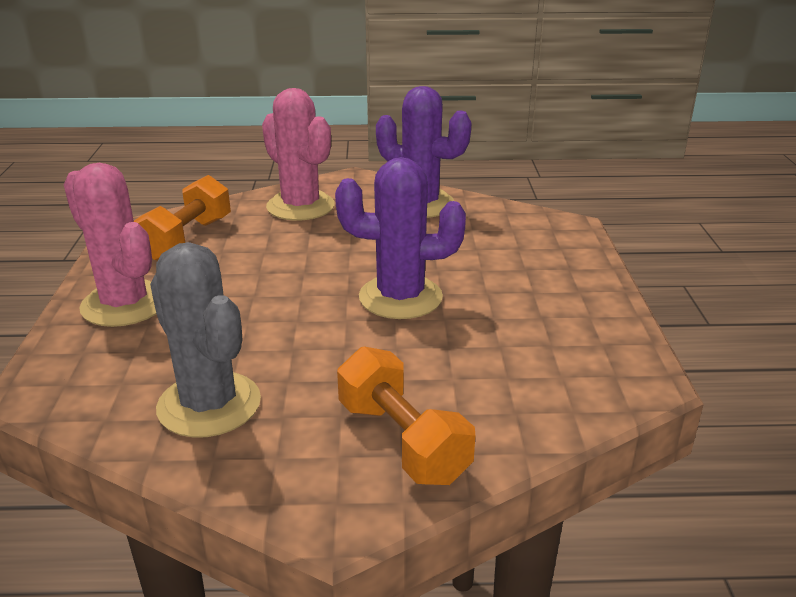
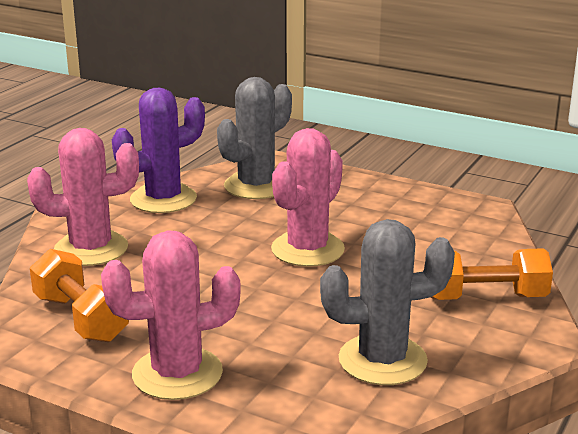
camera: 60 degrees left, 5 degrees down
(400, 297) = (307, 249): purple cactus -> pink cactus
(502, 233) = (256, 186): none -> grey cactus

